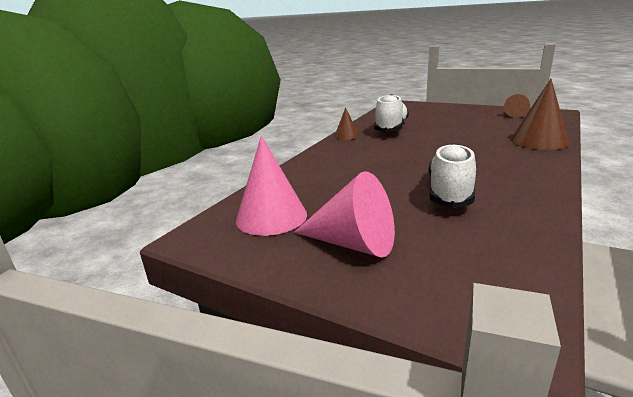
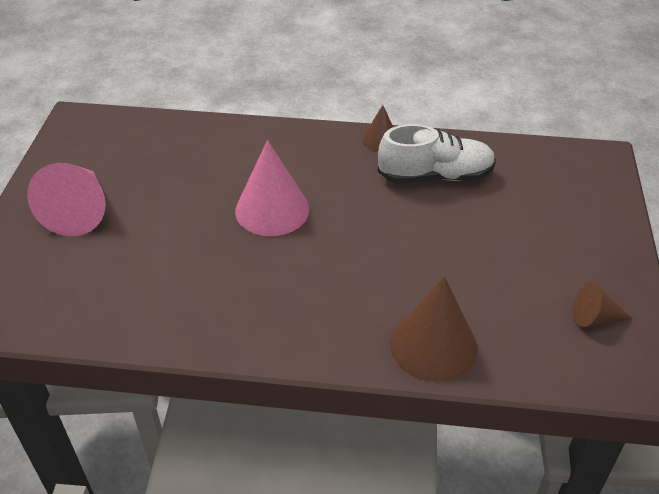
camera: 65 degrees right, 20 degrees up
(271, 217) = (120, 150): pink cone -> pink cone (272, 210)
(450, 192) = (203, 261): white shoe -> none

